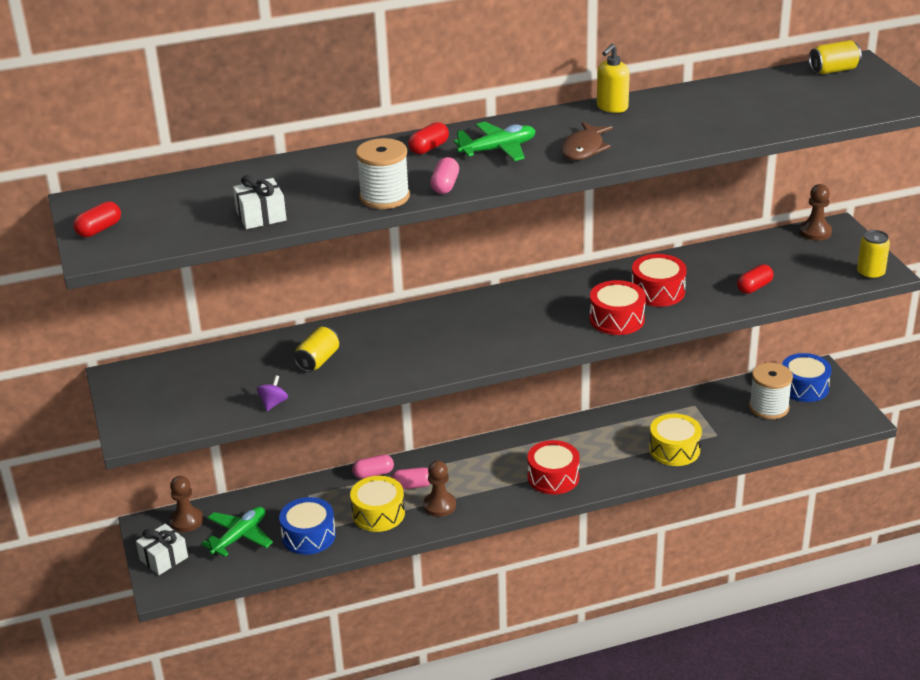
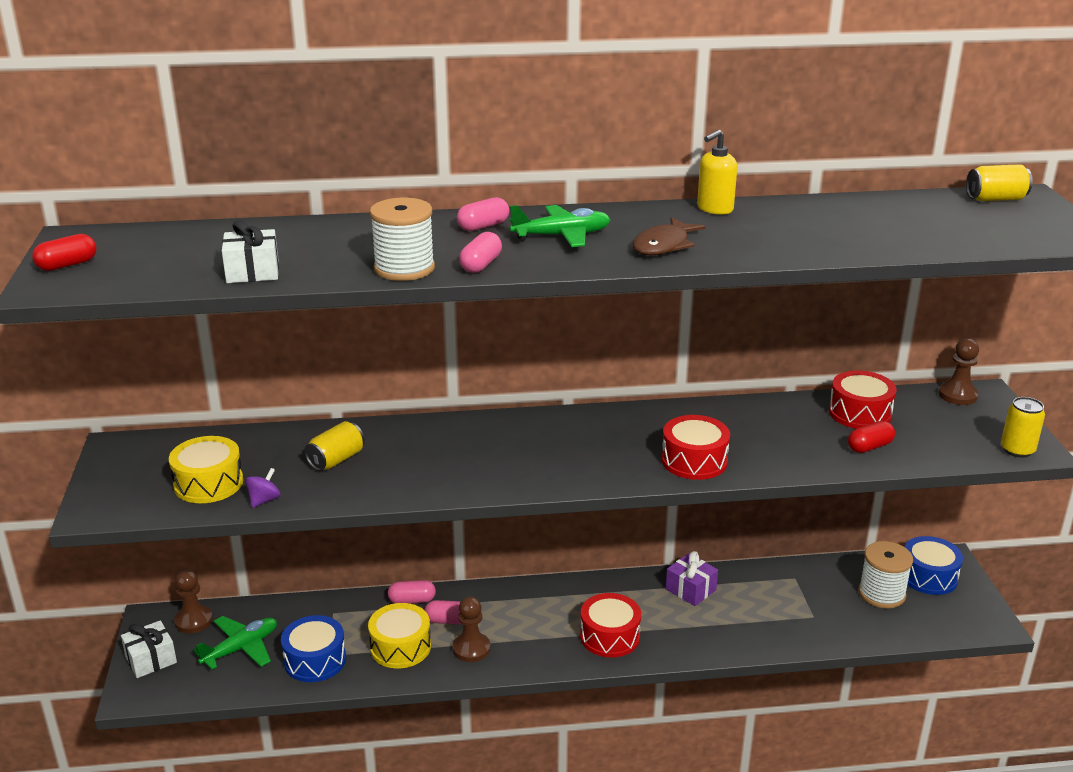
camera: 10 degrees right, 5 degrees down
(429, 148) = (483, 226): red capsule -> pink capsule
(610, 428) = (690, 589): none -> purple gift
(658, 291) = (752, 436): red drum -> red drum (860, 413)
(674, 449) = (759, 626): yellow drum -> yellow drum (208, 483)

